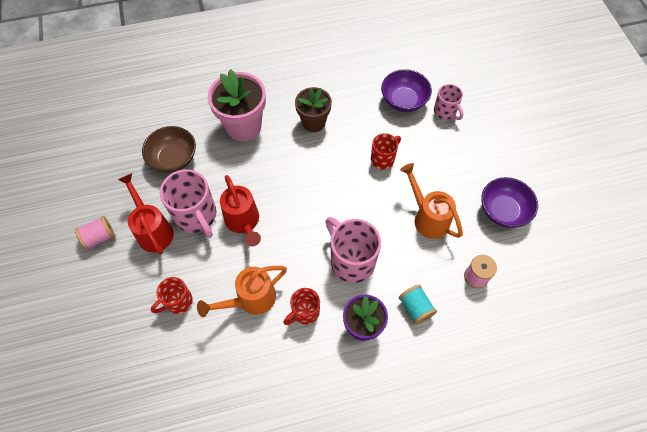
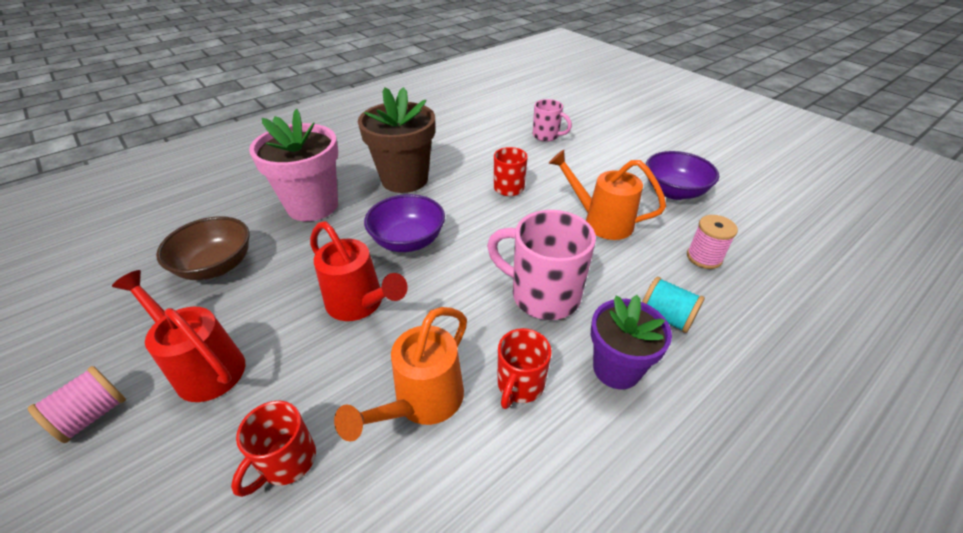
camera: 25 degrees left, 20 degrees down
(196, 216) = (279, 322): pink mug -> none
(313, 122) = (404, 179): brown flower pot -> brown flower pot, size x1.51
(403, 101) = (497, 139): purple bowl -> purple bowl (408, 241)

